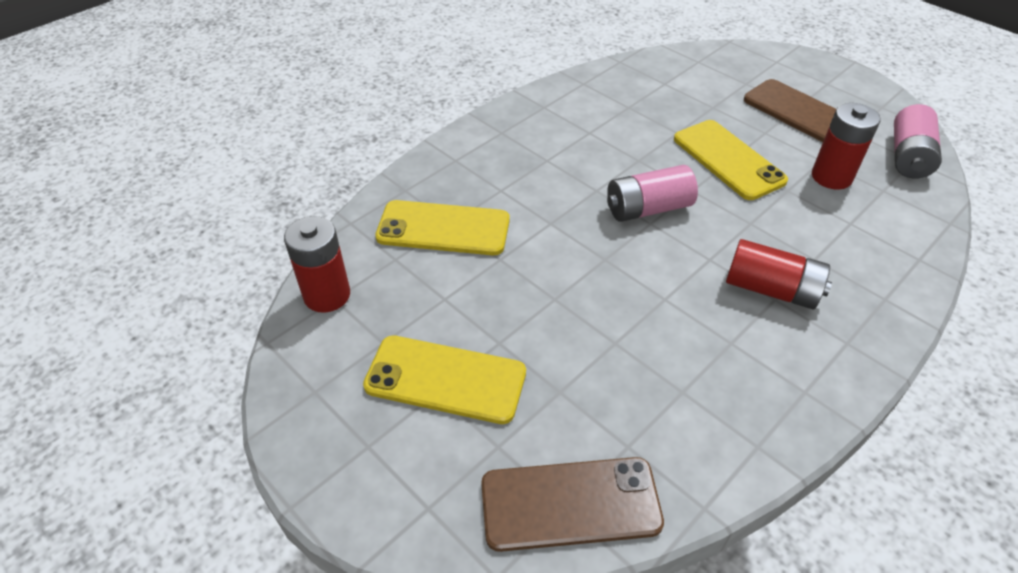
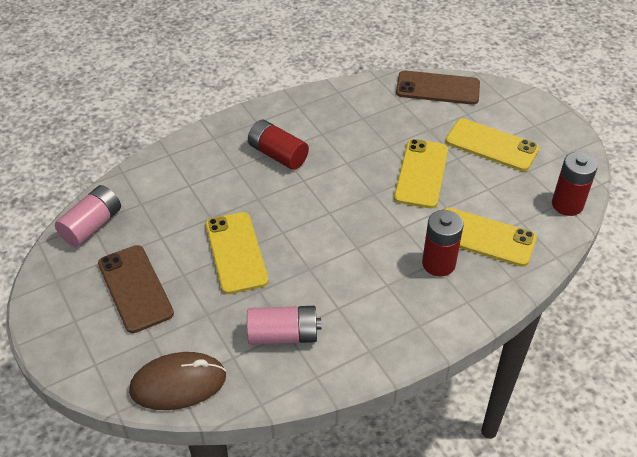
camera: 165 degrees left, 0 degrees up
(548, 302) = (421, 173): none -> yellow phone
(648, 209) = (325, 223): pink battery -> pink battery (283, 335)
(697, 61) = (178, 383): none -> brown mouse
(831, 177) = (168, 221): red battery -> red battery (438, 264)

